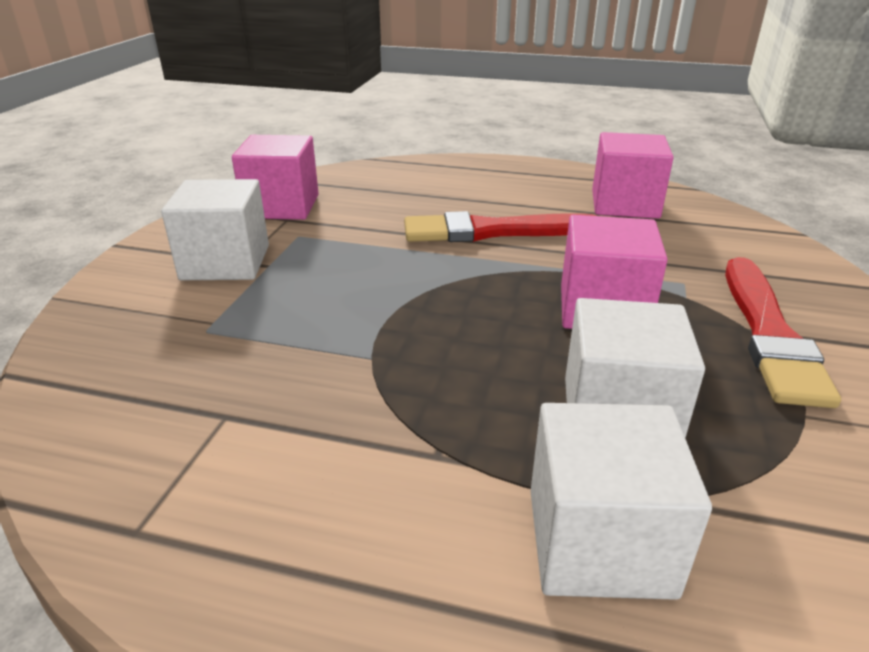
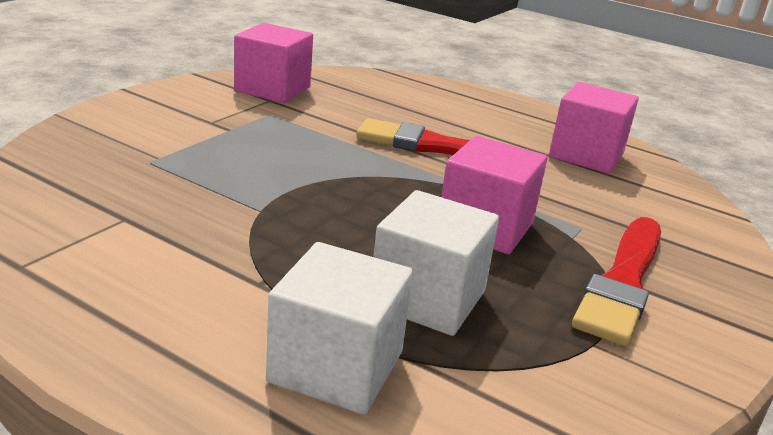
camera: 15 degrees right, 5 degrees down
(225, 262) = (197, 119): white cube -> none

